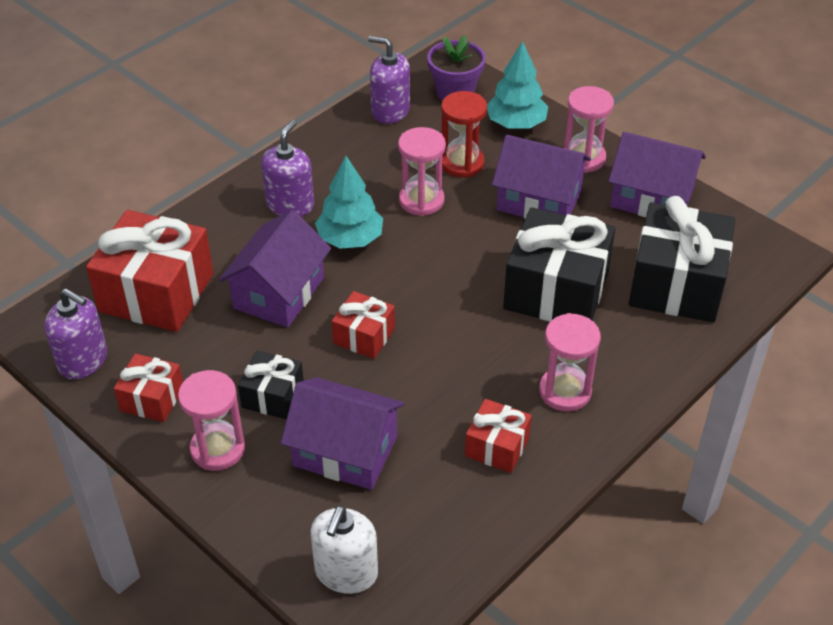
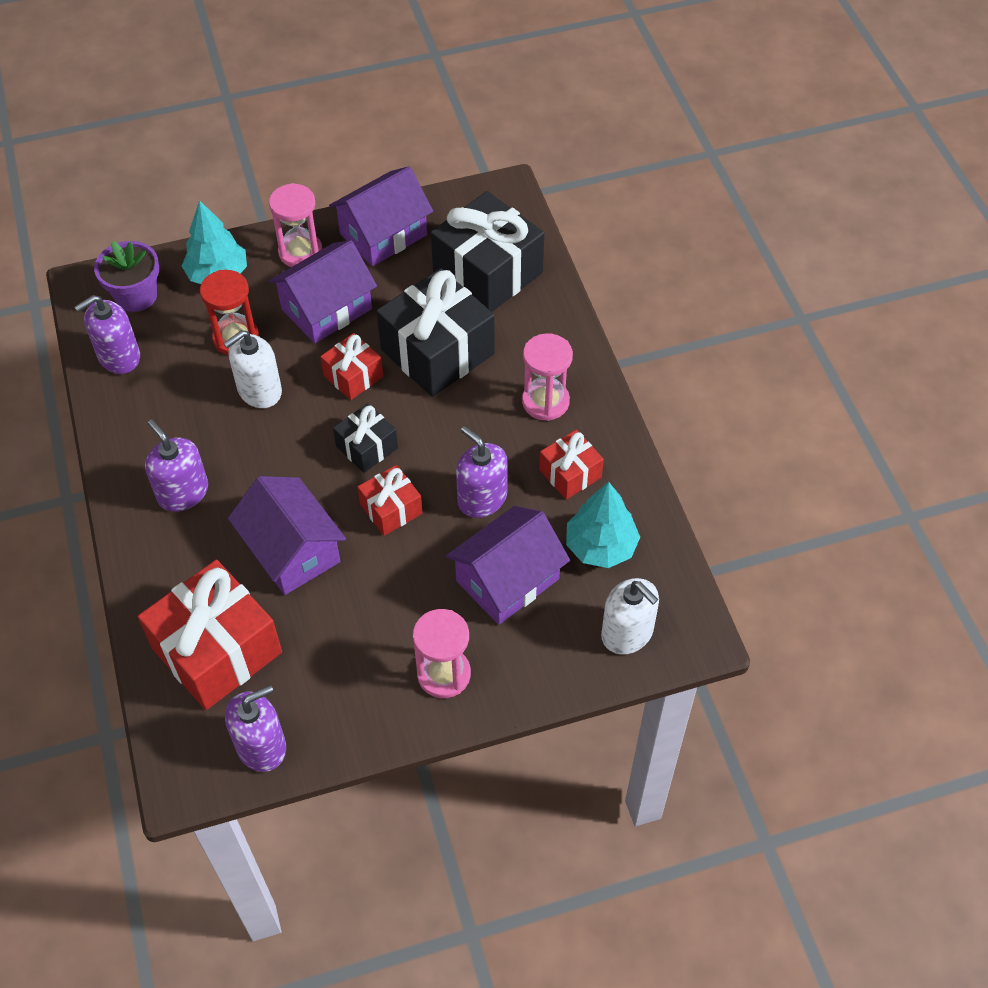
camera: 60 degrees left, 10 degrees up
(152, 399) = (350, 704): red gift -> red gift (353, 376)
(273, 396) = (412, 607): black gift -> black gift (367, 447)
(350, 239) = (266, 466): turquoise tree -> turquoise tree (601, 546)
(420, 393) = (482, 498): none -> purple soap dispenser
(421, 200) = (259, 390): pink hourglass -> white soap dispenser

